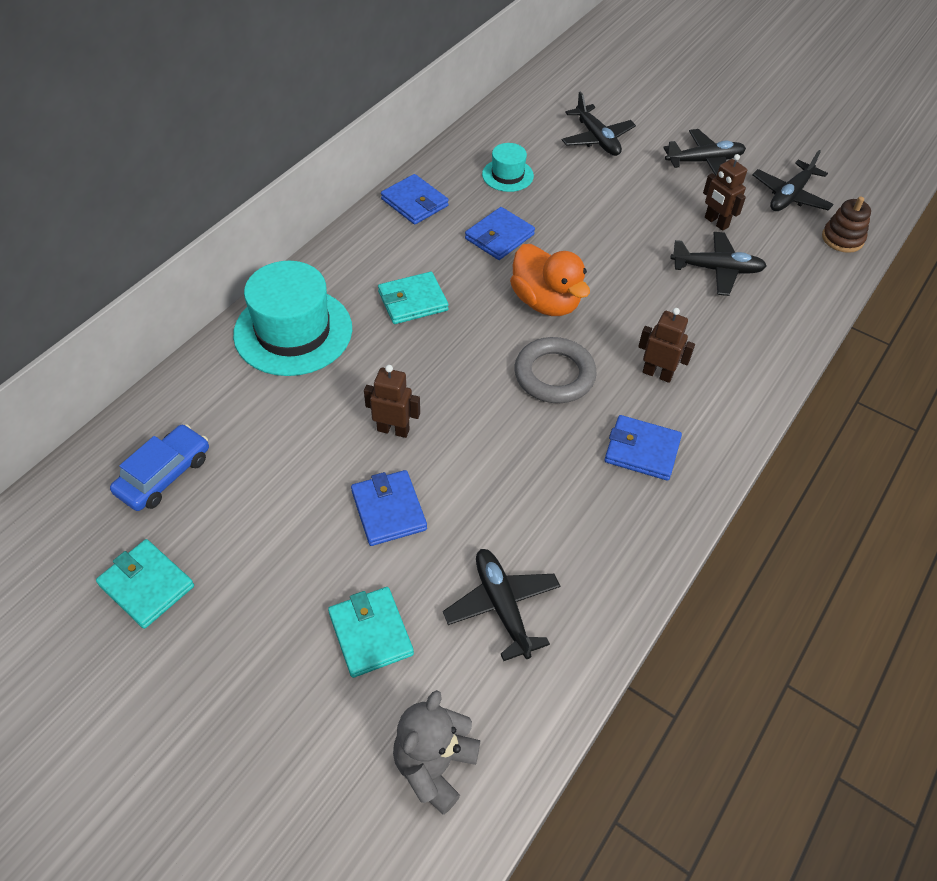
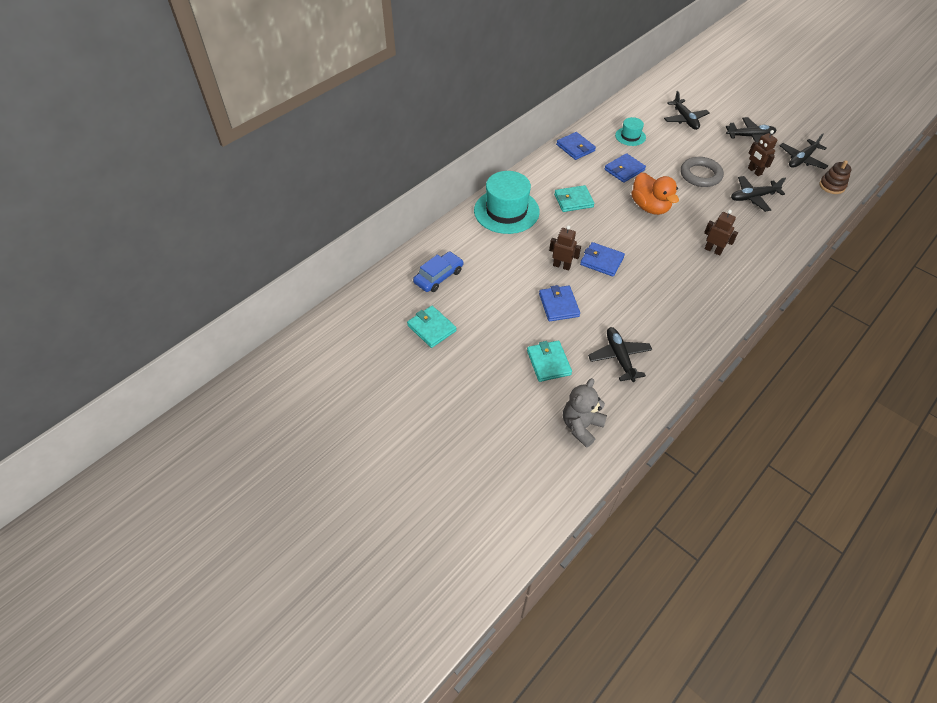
camera: 10 degrees right, 0 degrees up
(554, 375) = (653, 246): grey ring -> grey ring (700, 175)
(642, 450) = (701, 289): blue wallet -> blue wallet (601, 261)
(717, 269) = (753, 197): black plane -> black plane turned 150 degrees clockwise

